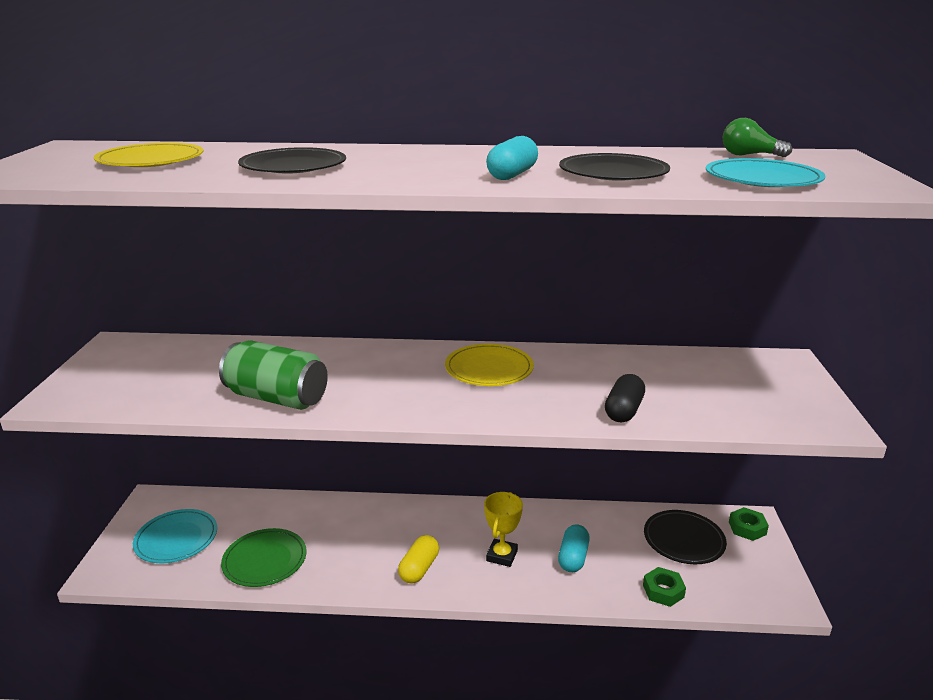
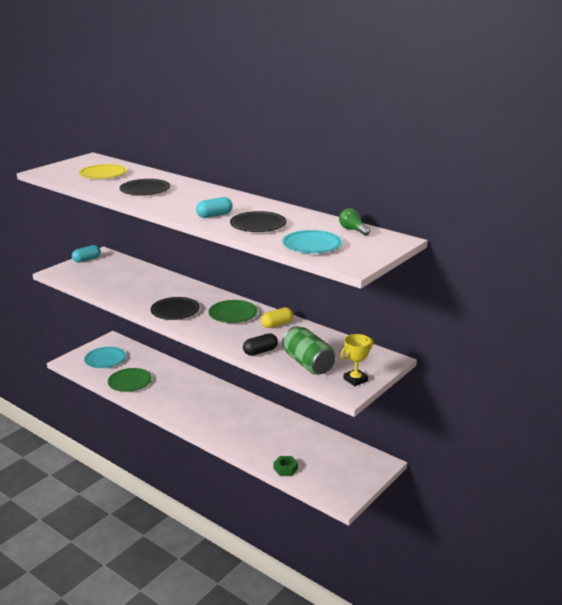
camera: 35 degrees right, 0 degrees up
(277, 398) = (130, 297): green can -> green can (308, 363)
(419, 568) = (187, 412): yellow capsule -> yellow capsule (277, 324)
(489, 369) = (233, 314): yellow plate -> green plate
(502, 556) = (230, 422): yellow trophy -> yellow trophy (355, 380)
(573, 558) = (262, 437): turquoise capsule -> turquoise capsule (87, 259)
(684, 540) = (329, 454): black plate -> black plate (175, 311)
(747, 528) = (373, 464): green nut -> none

